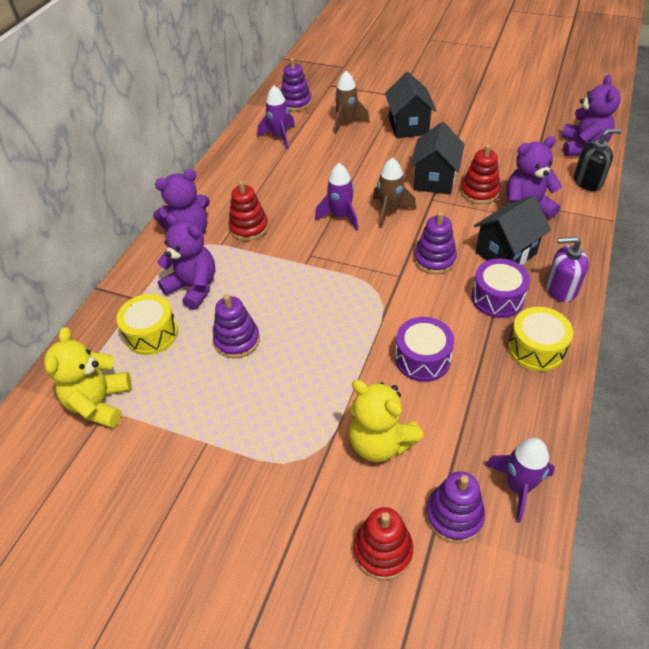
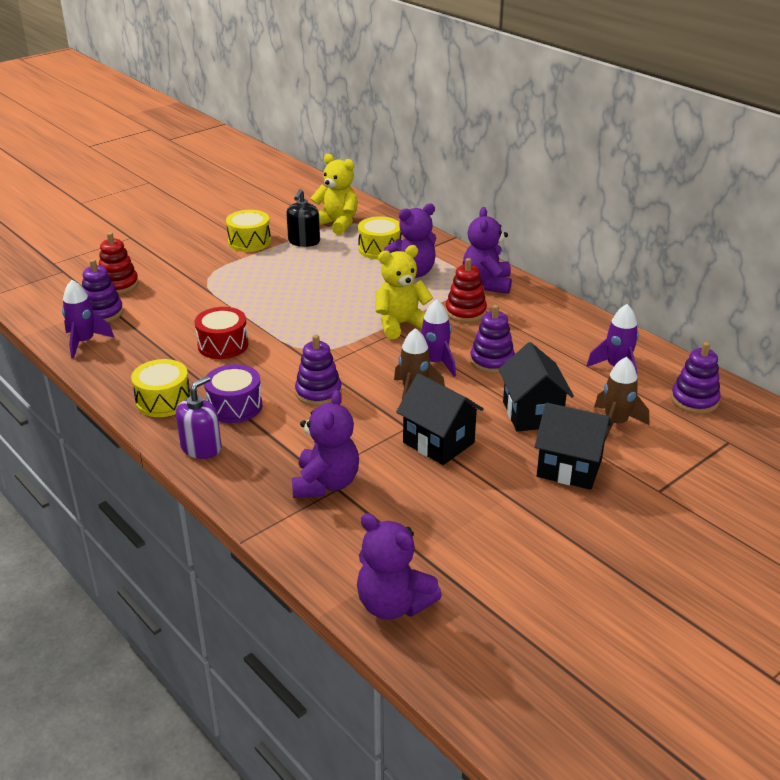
camera: 115 degrees right, 15 degrees down
(189, 470) = (249, 242): none -> yellow drum
(237, 340) = (335, 277): purple stacking toy -> purple stacking toy (492, 361)
(380, 442) = (182, 305): yellow teddy bear -> yellow teddy bear (401, 324)
(422, 359) = (223, 345): purple drum -> red drum
(479, 192) = (387, 465): red stacking toy -> none
(505, 253) = (280, 438): black house -> black house (532, 414)
(588, 181) = (322, 563): black soap dispenser -> black soap dispenser (304, 241)

